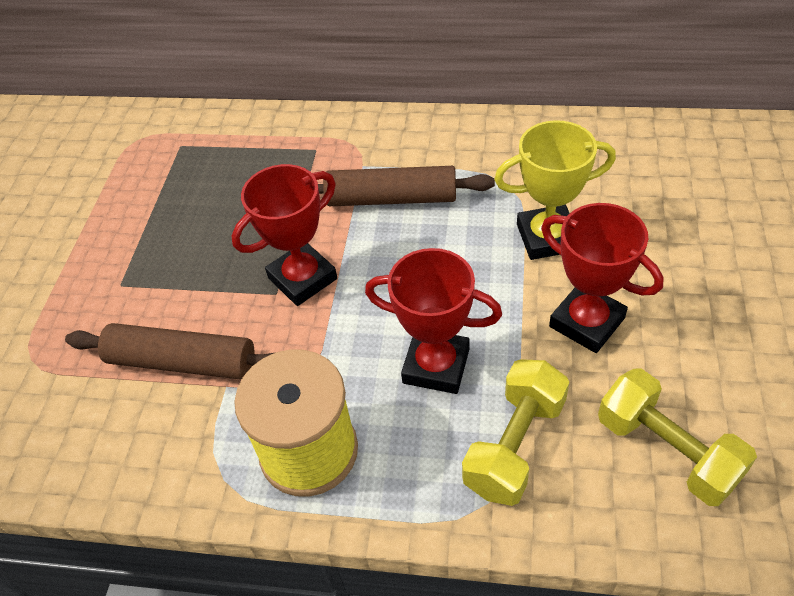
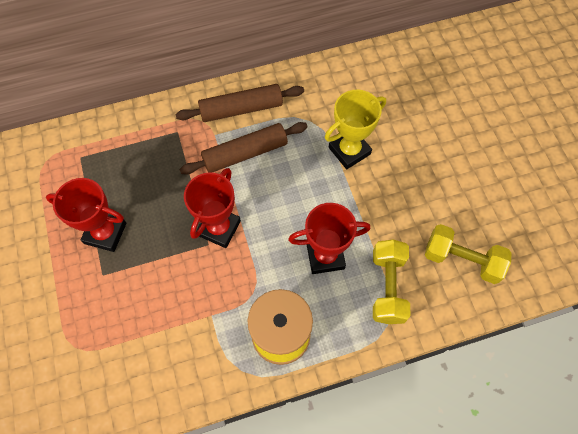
camera: 30 degrees left, 15 degrees up
(183, 362) = (175, 310): brown rolling pin -> brown rolling pin (241, 109)
(586, 322) = (393, 199): red trophy -> red trophy (105, 233)

